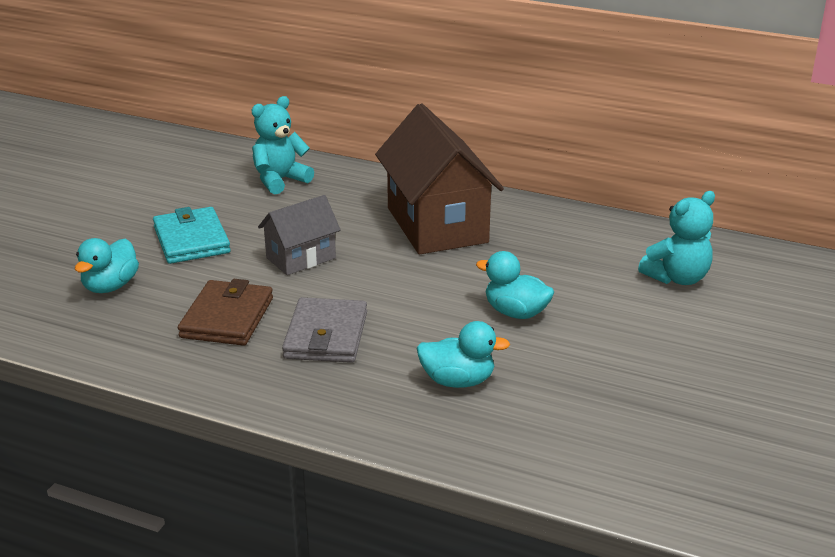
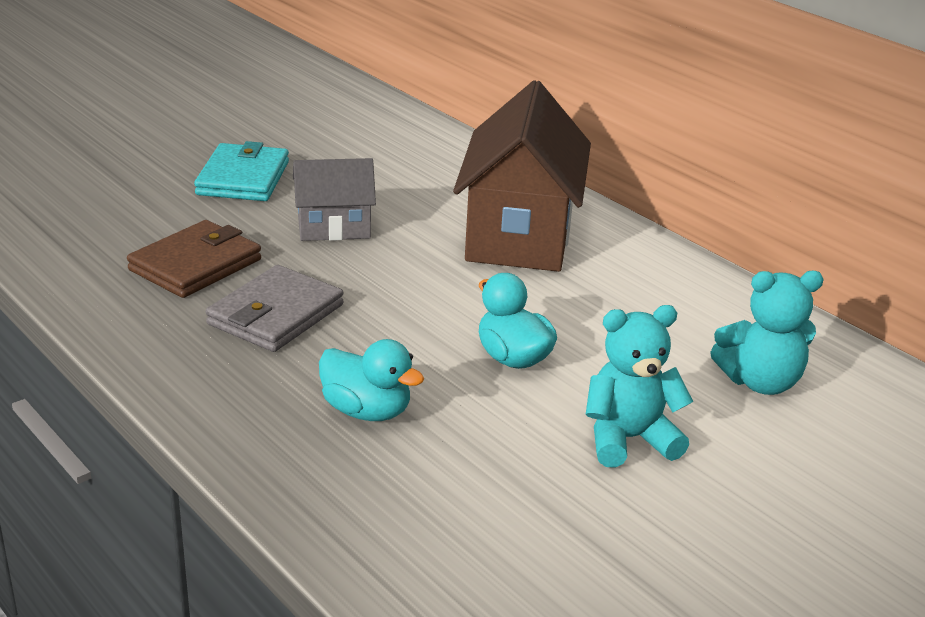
camera: 25 degrees right, 0 degrees up
(110, 286) = (119, 200): turquoise duck -> none
(280, 180) = (395, 144): turquoise teddy bear -> turquoise teddy bear (628, 439)

